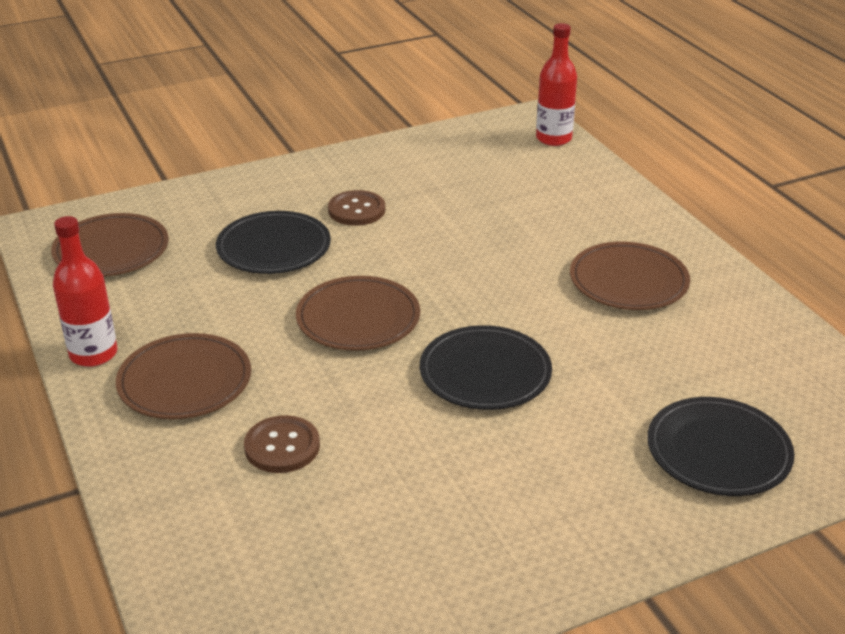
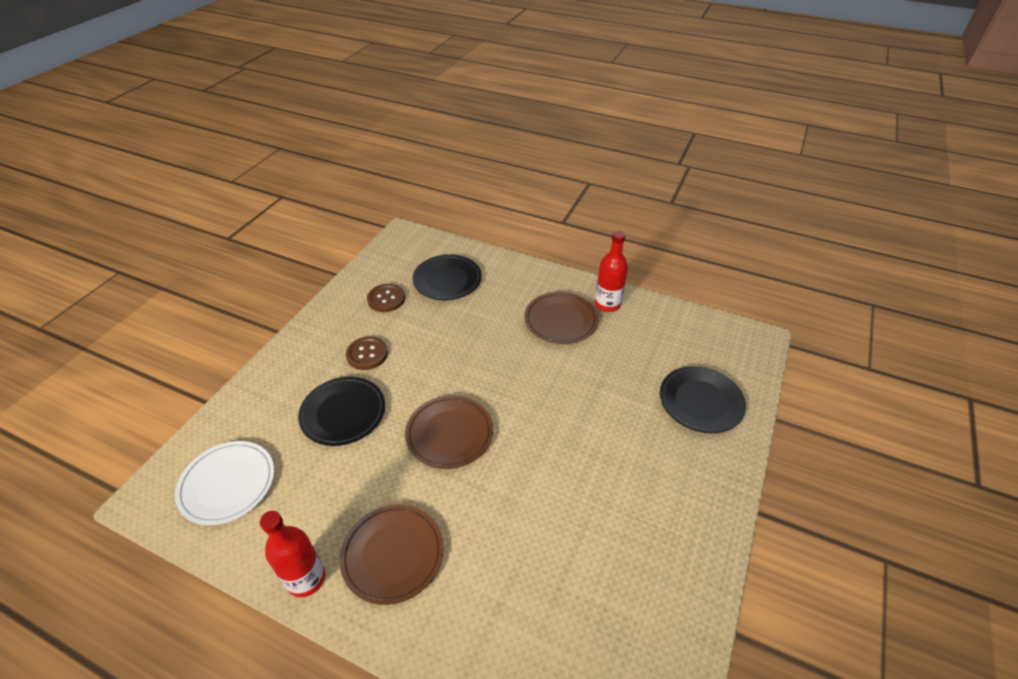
camera: 40 degrees left, 10 degrees up
(111, 250) = (227, 484): brown plate -> white plate
(282, 446) = (502, 558): brown button -> brown button (386, 299)
(485, 373) = (554, 426): black plate -> black plate (447, 280)
(553, 138) = (429, 244): red bottle -> red bottle (607, 304)

